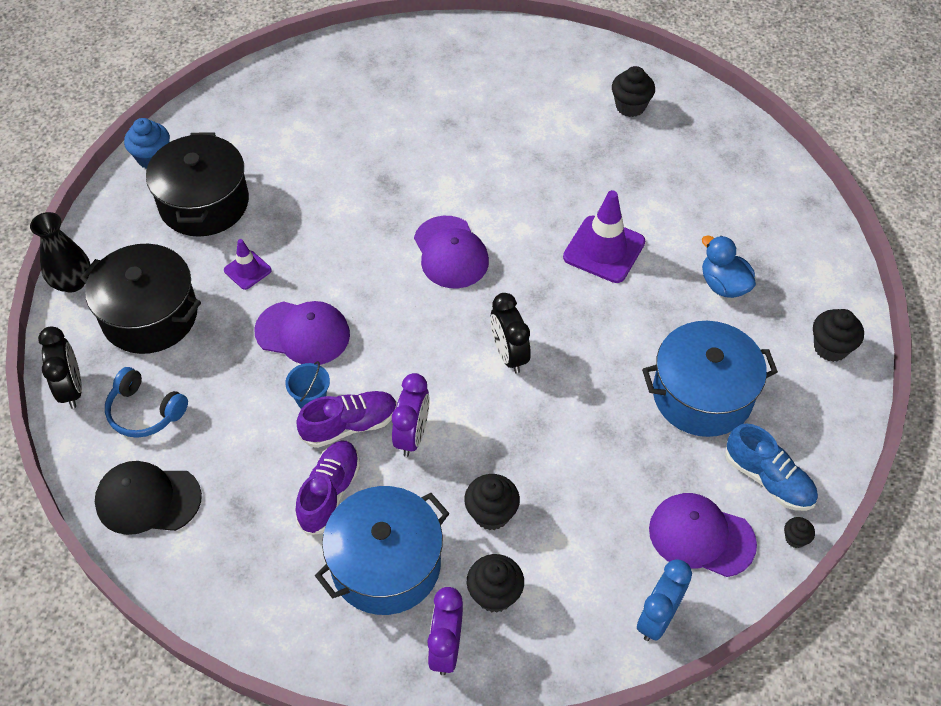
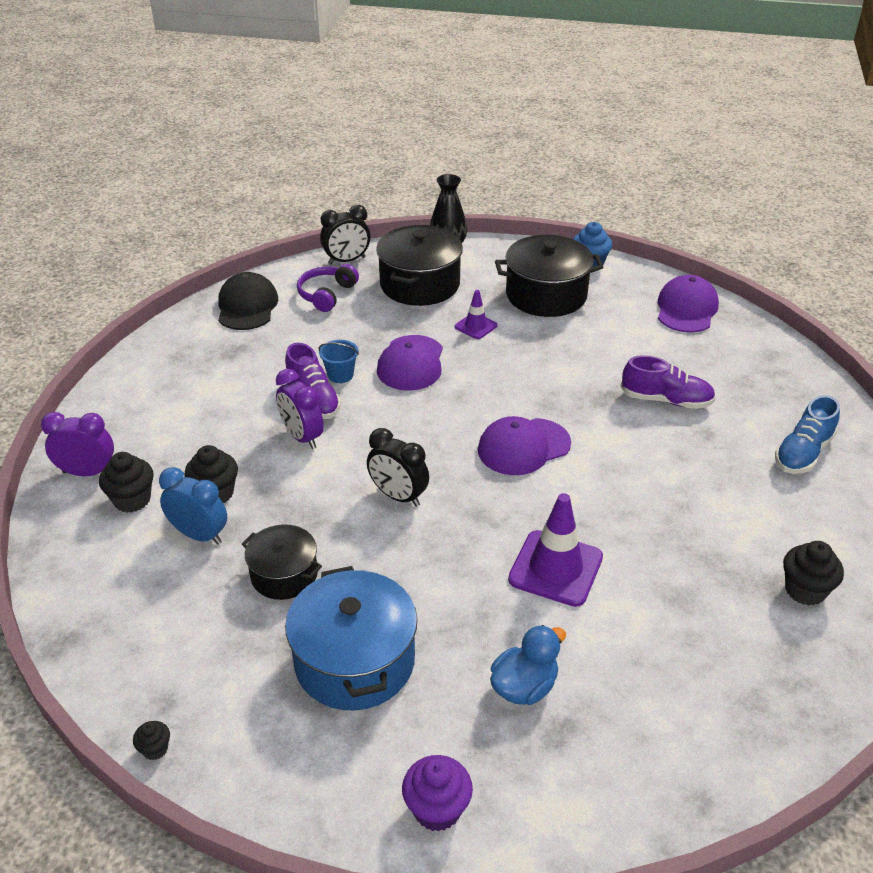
camera: 85 degrees right, 15 degrees down
(145, 411) = (326, 294): blue headphones -> purple headphones
(330, 493) = (245, 394): purple shoe -> purple shoe (666, 400)
(386, 564) = (173, 431): blue pot -> none
(412, 435) = (302, 437): purple clock -> purple clock turned 45 degrees clockwise
(509, 355) = (398, 496): black clock -> black clock turned 120 degrees counterclockwise
(605, 448) = (284, 575): none -> black pot
(658, 618) = (83, 619): blue clock -> blue clock (199, 535)
(701, 536) = (170, 657): purple cap -> purple cap (686, 309)
(768, 479) = (237, 724): blue shoe -> blue shoe (803, 453)
(830, 347) = (437, 809): black cupcake -> purple cupcake

